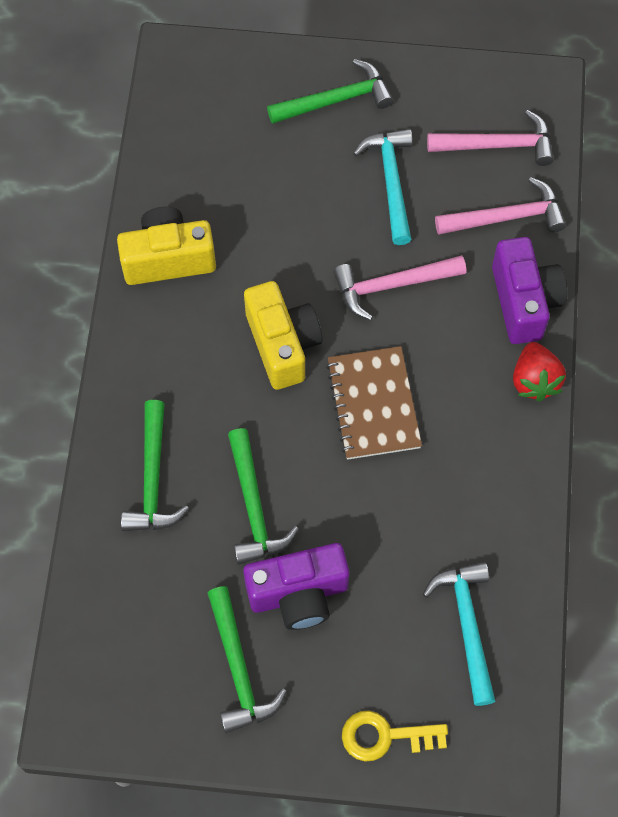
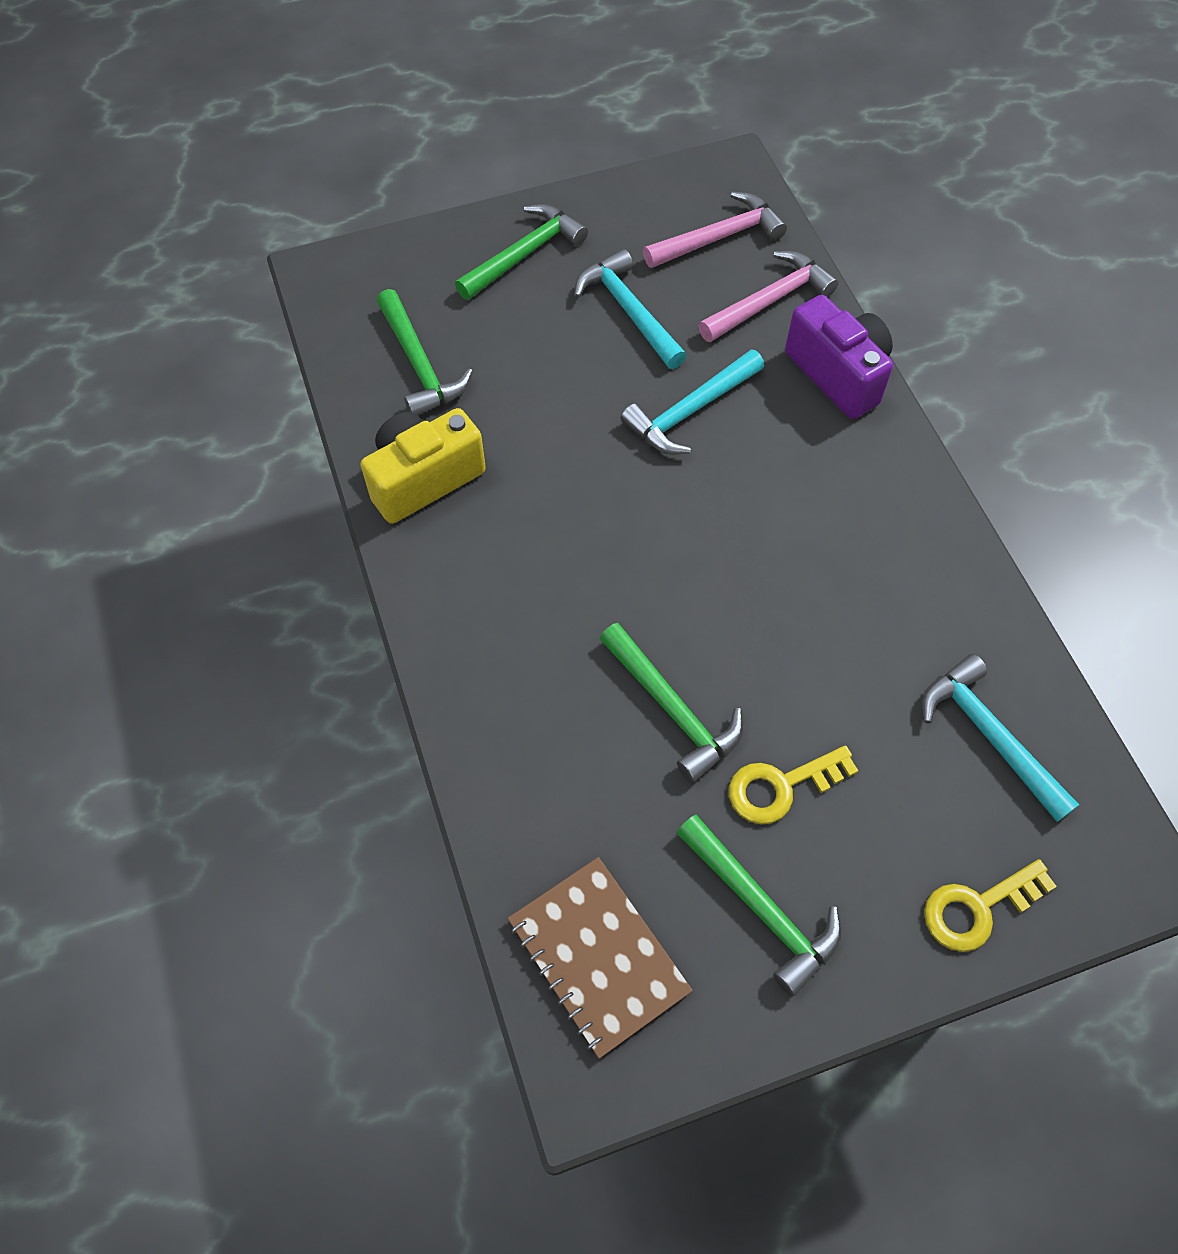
camera: 25 degrees left, 5 degrees down
(153, 478) = (535, 728): green hammer -> green hammer (419, 364)
(282, 345) = (605, 518): yellow camera -> none
(298, 594) = (781, 786): purple camera -> yellow key
(373, 404) = (742, 540): brown notebook -> brown notebook (598, 957)
(392, 285) = (691, 411): pink hammer -> turquoise hammer
(534, 380) = (897, 447): red strawberry -> none

